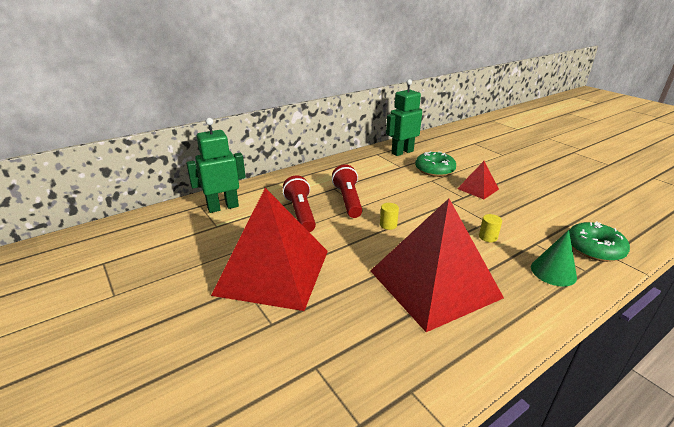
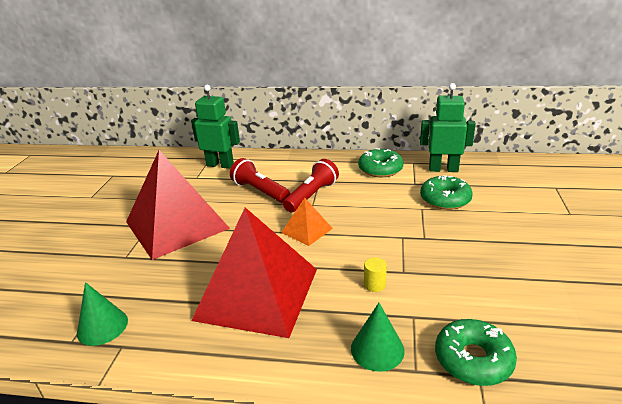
camera: 45 degrees right, 0 degrees up
(301, 213) = (260, 191): red flashlight -> red flashlight turned 75 degrees counterclockwise
(363, 165) = (380, 169): none -> green donut
(364, 390) = (102, 326): none -> green cone
(388, 225) = (307, 230): yellow cylinder -> orange pyramid
(478, 189) = (457, 237): red pyramid -> none

